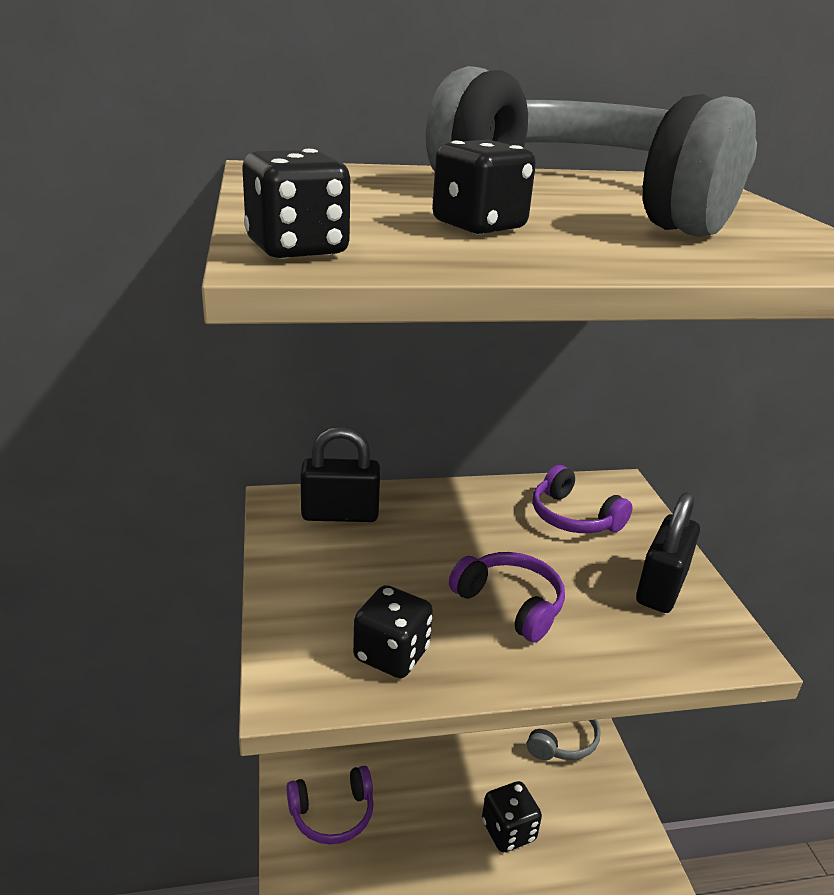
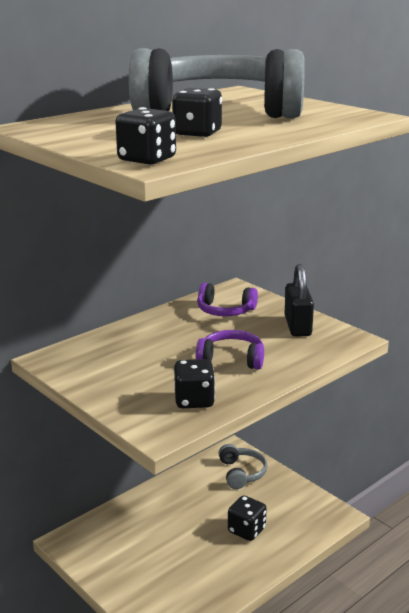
camera: 30 degrees left, 5 degrees down
(332, 814) = (136, 572): purple headphones -> none
(340, 514) = (91, 352): black padlock -> none

